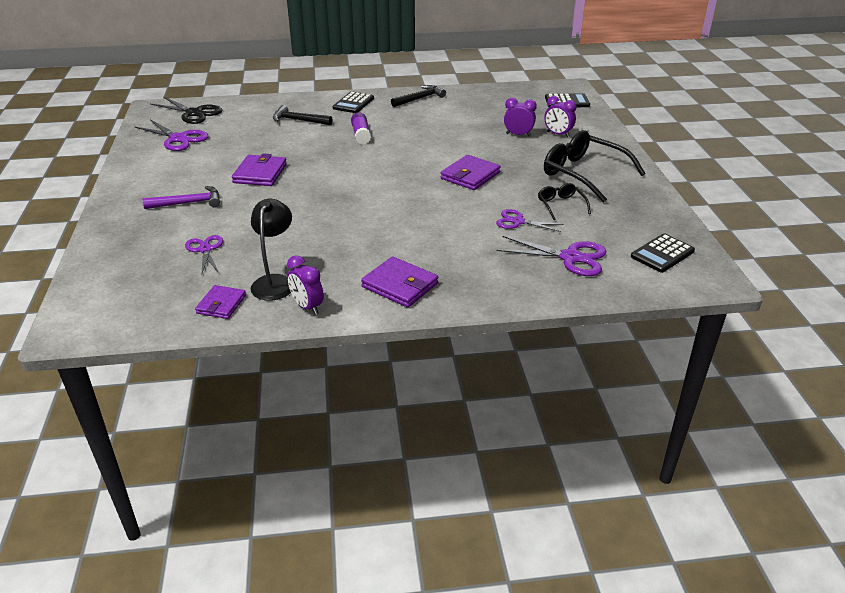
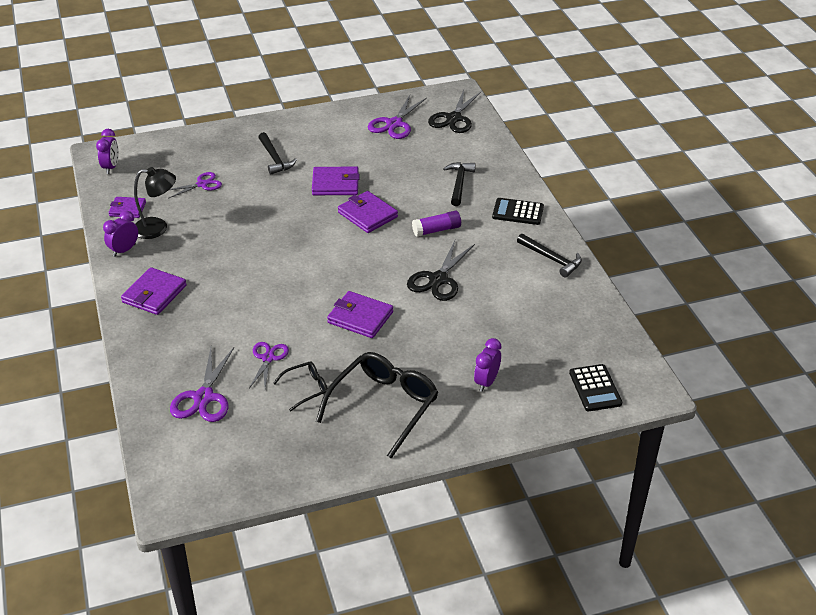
camera: 80 degrees right, 5 degrees up
(188, 203) = (274, 158): purple hammer -> black hammer
(321, 162) = (367, 215): none -> purple wallet
(429, 140) = (438, 279): none -> black scissors
(518, 135) = (474, 348): purple clock -> purple clock (111, 167)
(662, 254) = (215, 467): black calculator -> none

